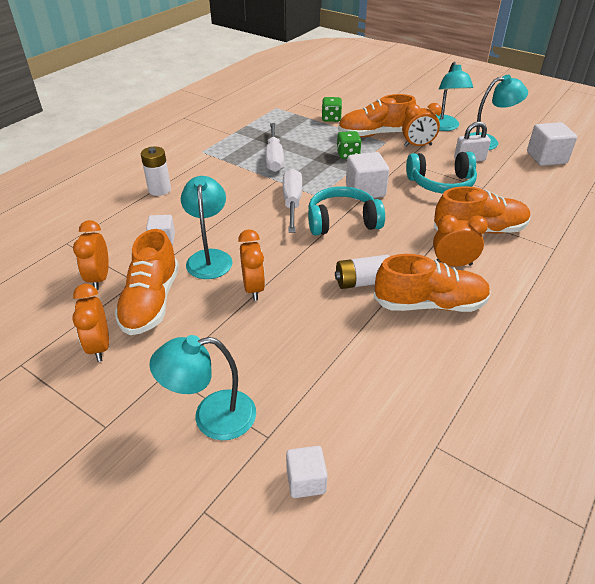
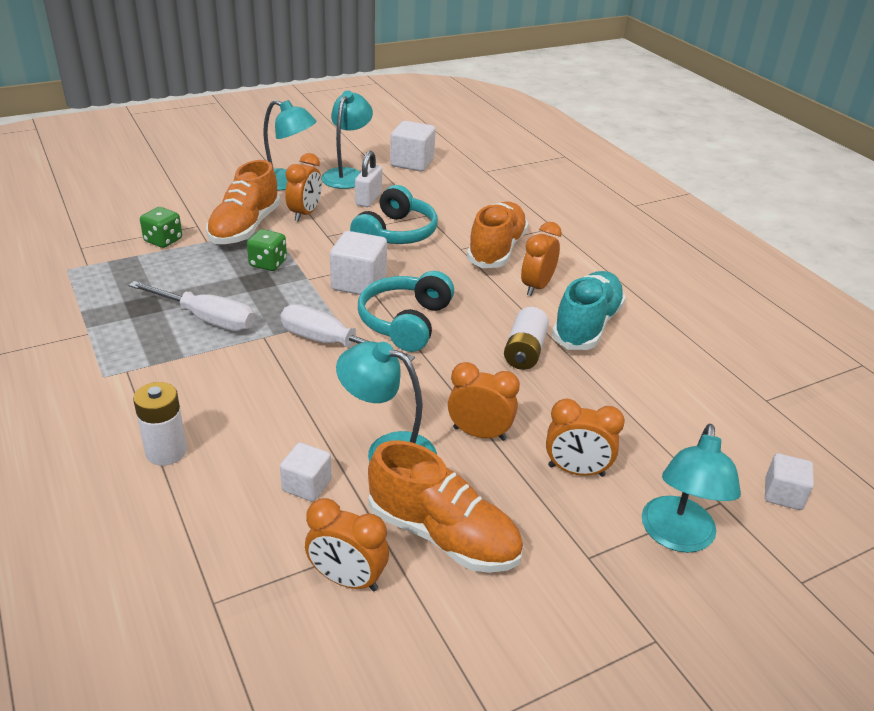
camera: 65 degrees left, 5 degrees down
(99, 346) = (504, 613): orange clock -> orange clock (576, 471)
(429, 304) = (586, 326): orange shoe -> turquoise shoe

